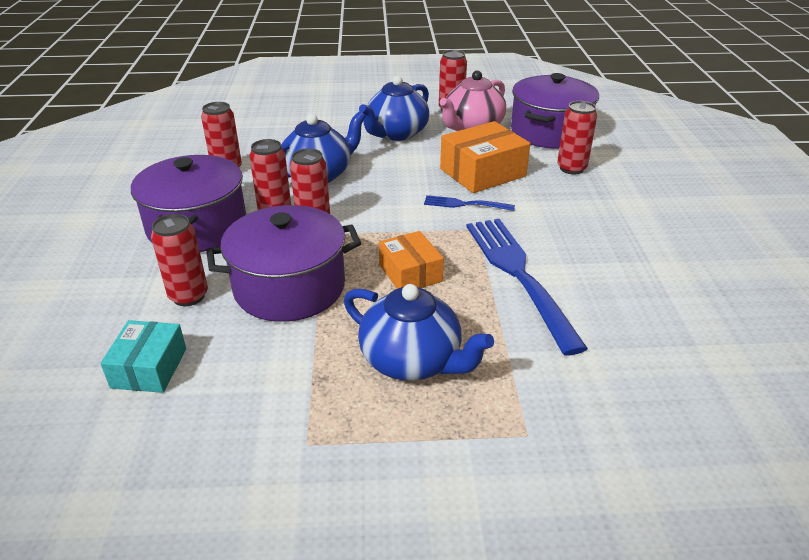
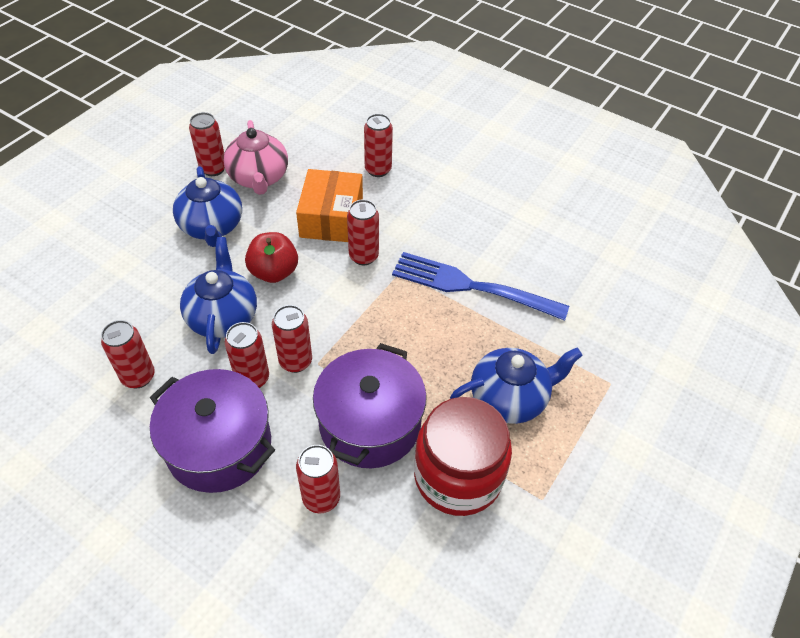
camera: 55 degrees left, 15 degrees up
(149, 368) = (392, 564): turquoise box -> none
(281, 366) = (458, 476): none -> red jar
(389, 174) = (274, 272): none -> red apple
(410, 273) = (417, 342): orange box -> none
(465, 204) = (363, 256): blue fork -> red can
(549, 132) = (317, 143): purple pot -> none

